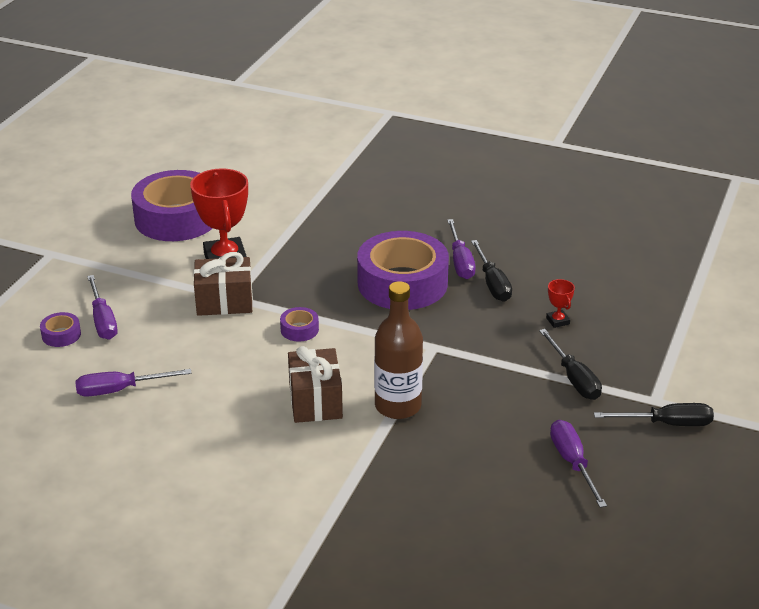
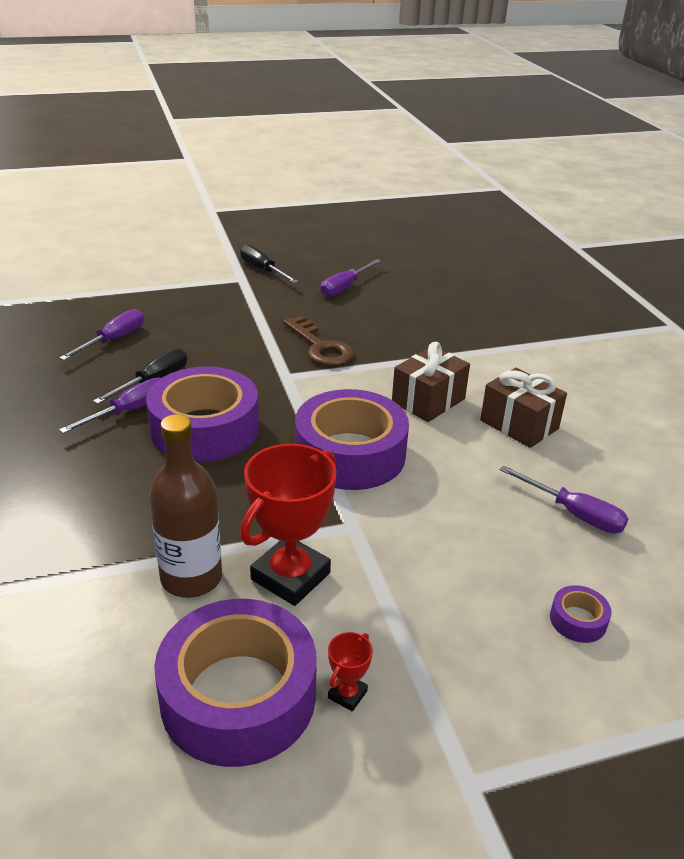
camera: 130 degrees left, 0 degrees up
(103, 320) = (513, 603): purple screwdriver -> purple screwdriver (113, 340)
(224, 301) = (367, 528): brown gift -> brown gift (519, 424)
(299, 329) = (350, 454): purple tape -> purple tape, size x2.48
(398, 406) = (380, 363): brown bottle -> brown bottle (191, 578)
(461, 386) = (320, 347): none -> brown key
(557, 321) = (182, 335): red trophy -> red trophy (347, 694)
(574, 378) = (253, 309): black screwdriver -> none

